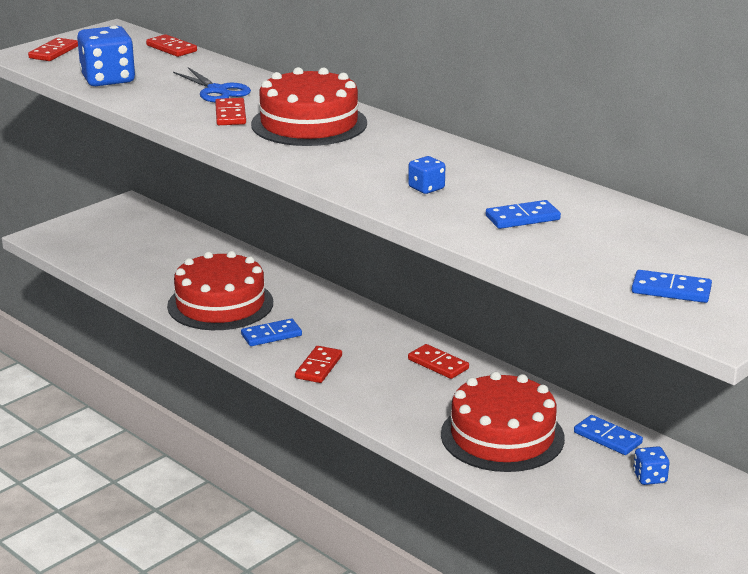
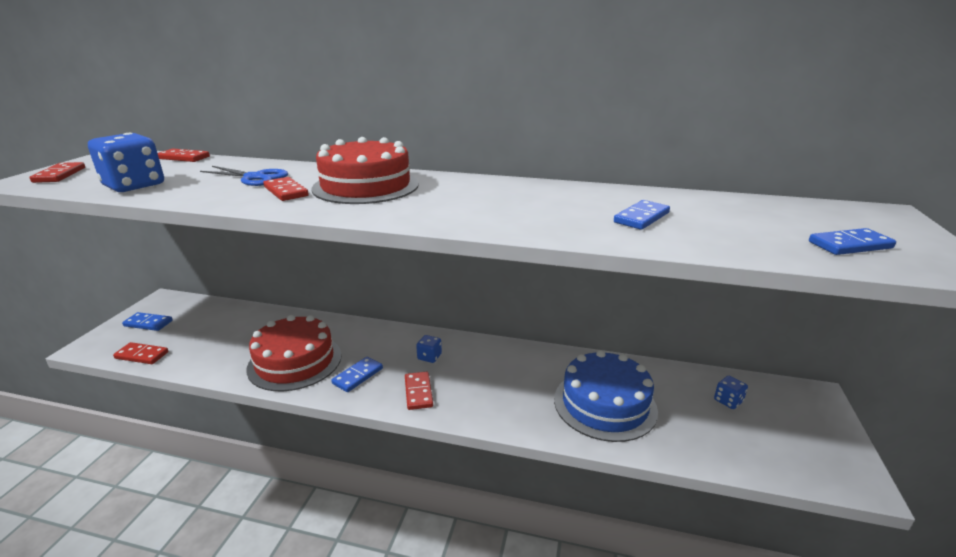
camera: 30 degrees left, 0 degrees up
(426, 188) = (532, 212): blue dice -> blue dice (429, 357)
(438, 364) = (502, 359): red domino -> red domino (142, 355)
(502, 436) = (605, 404): red cake -> blue cake
(607, 438) = (667, 378): blue domino -> blue domino (148, 323)

